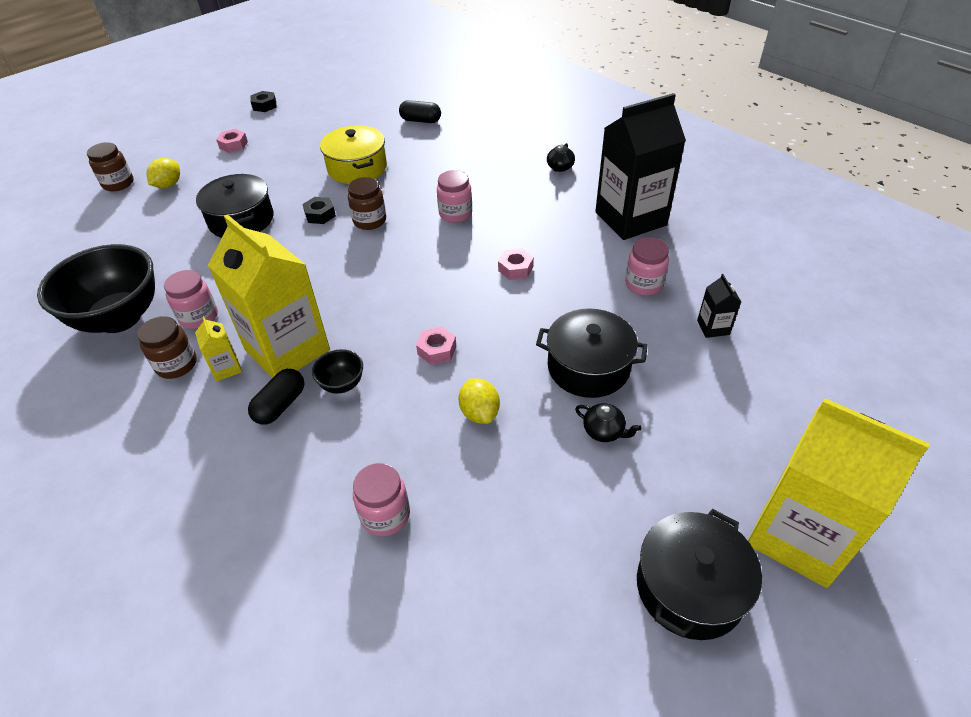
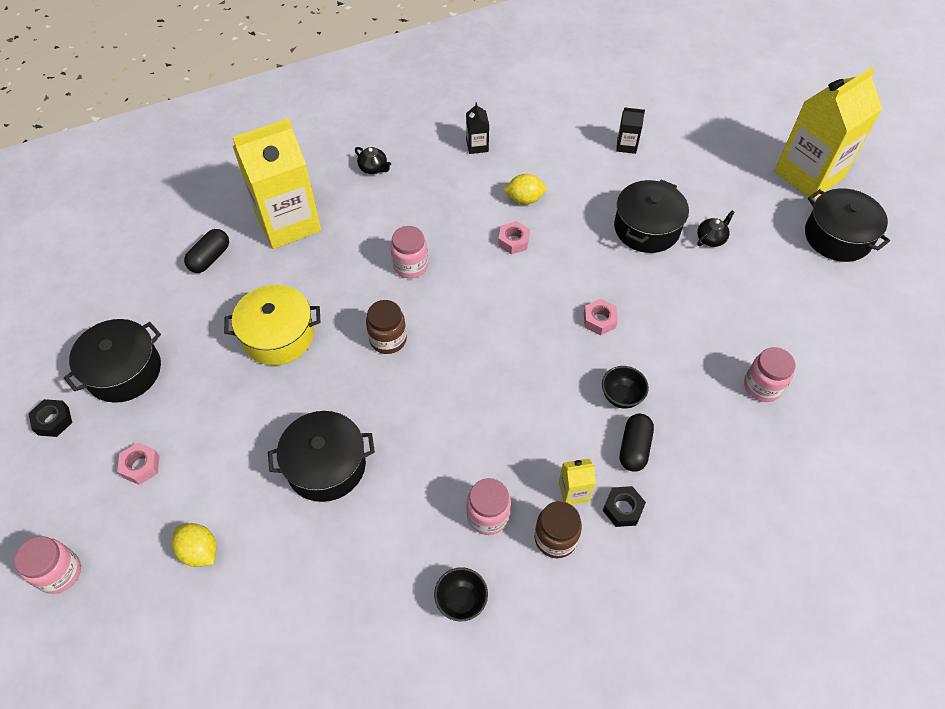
camera: 75 degrees left, 10 degrees up
(118, 184) = (158, 621): brown jar -> none
(119, 318) = (461, 601): black bowl -> black bowl, size x0.44
(280, 405) = (634, 448): black capsule -> black capsule turned 60 degrees clockwise
(287, 350) = (564, 436): yellow carton -> yellow carton (288, 223)
(309, 117) = (124, 371): none -> black pot
(320, 215) = (354, 384): black nut -> black nut (622, 509)
(479, 413) = (676, 307): yellow lemon -> yellow lemon (524, 199)
(630, 219) = (477, 146): black carton -> black carton, size x0.41
(643, 284) = (565, 166): pink jar -> pink jar (60, 573)

